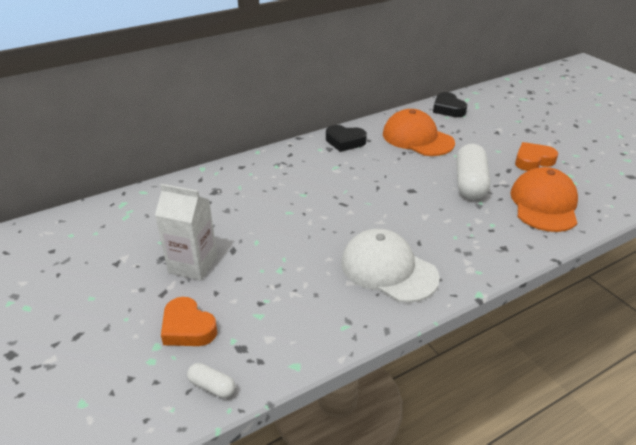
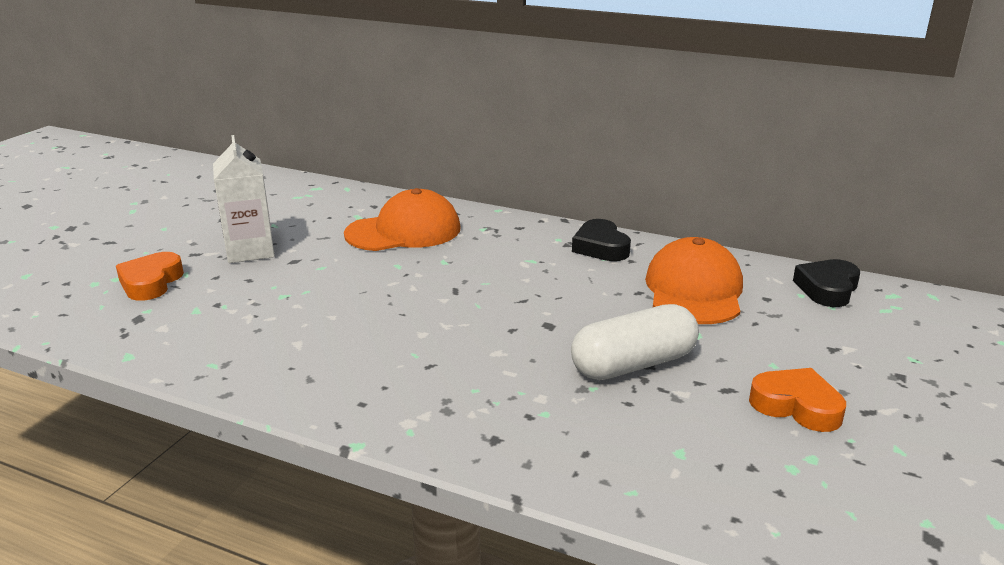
camera: 55 degrees right, 10 degrees down
(212, 386) = (73, 323): white capsule -> none
(388, 269) = (347, 360): white cap -> none
(544, 204) = (670, 449): orange cap -> orange cap (404, 231)

